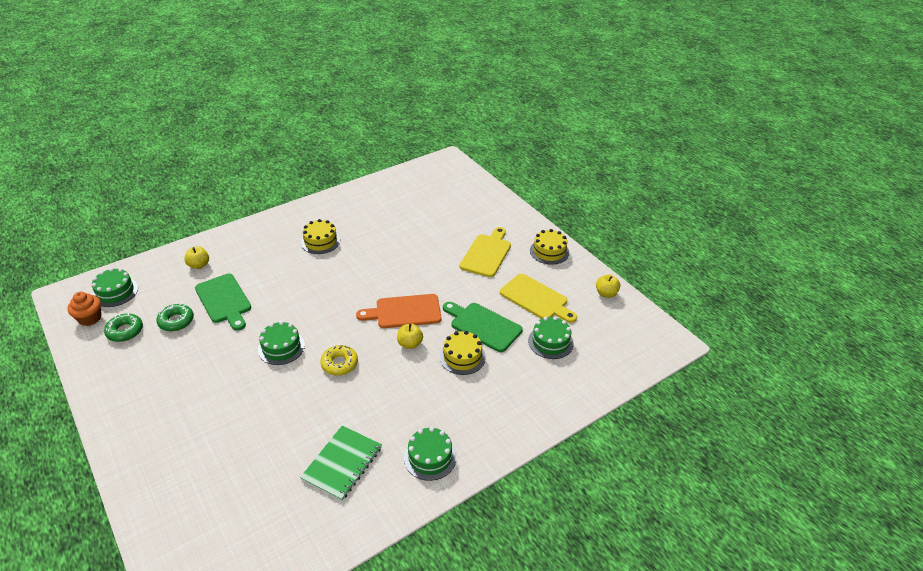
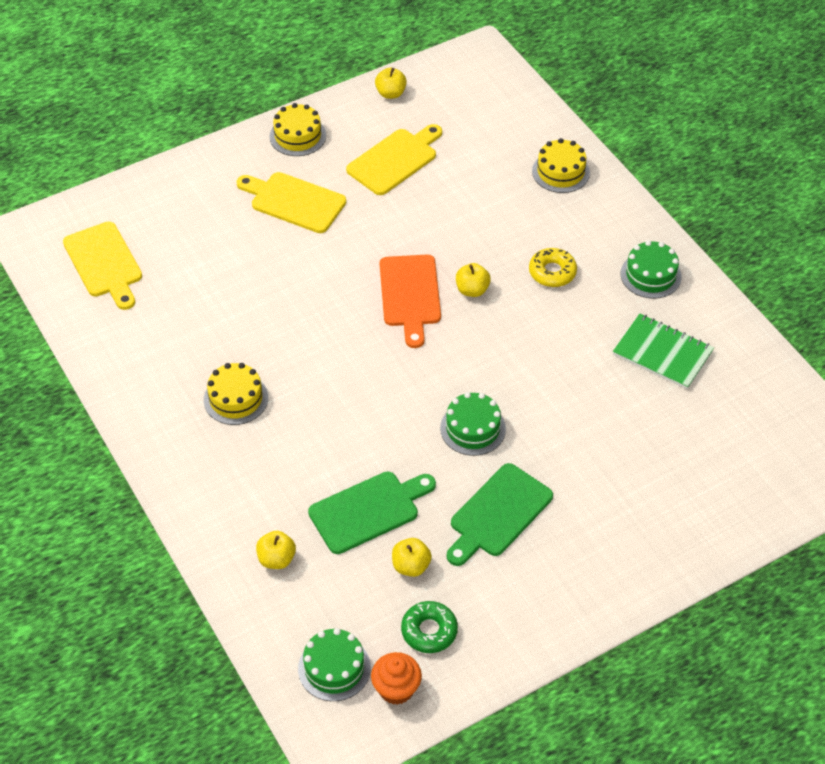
camera: 85 degrees left, 10 degrees up
(176, 321) = (411, 566): green donut -> yellow apple
(339, 364) = (505, 362): yellow donut -> yellow donut (552, 272)
(427, 186) = (104, 263): none -> yellow cutting board
(462, 357) = (497, 239): yellow cake -> yellow cake (560, 172)
(483, 326) = (442, 216): green cutting board -> green cutting board (498, 514)
(550, 342) = (475, 155): green cake -> none

